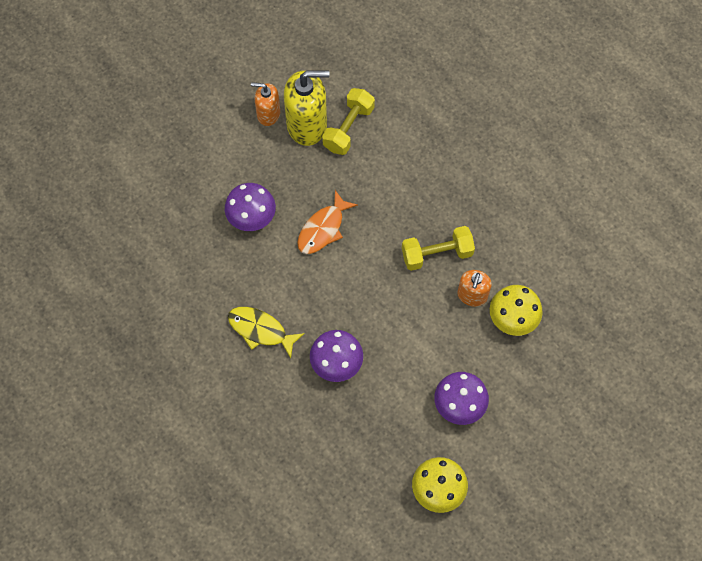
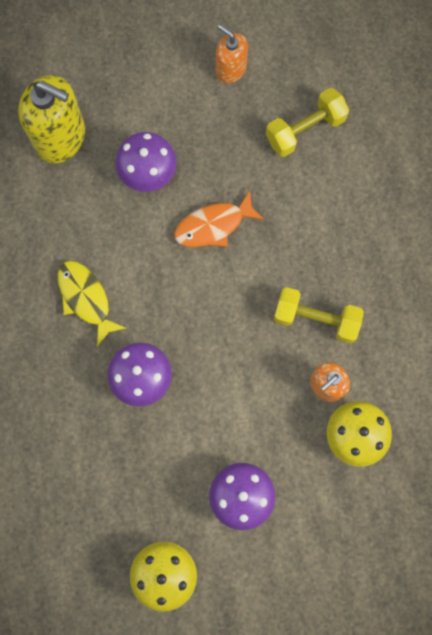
camera: 30 degrees right, 10 degrees up
(307, 125) = (264, 102): yellow soap dispenser -> yellow soap dispenser (60, 137)

